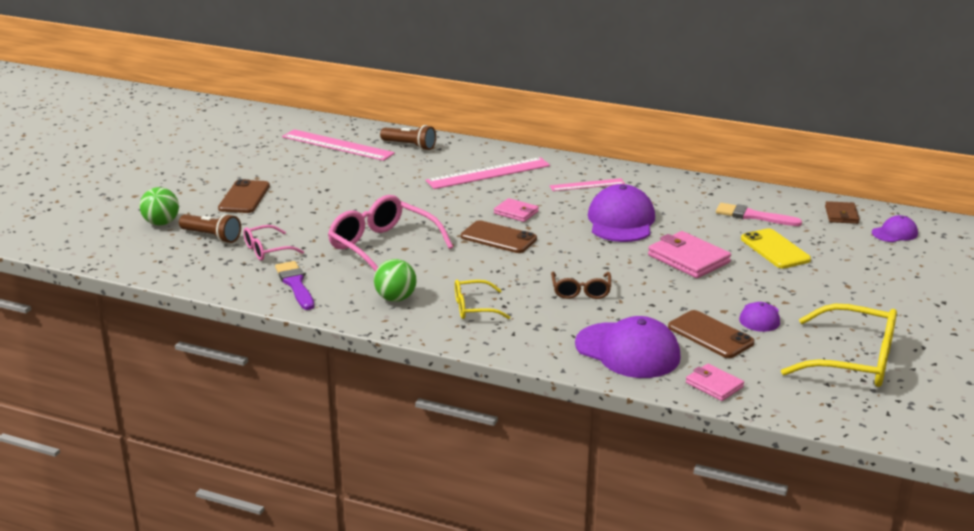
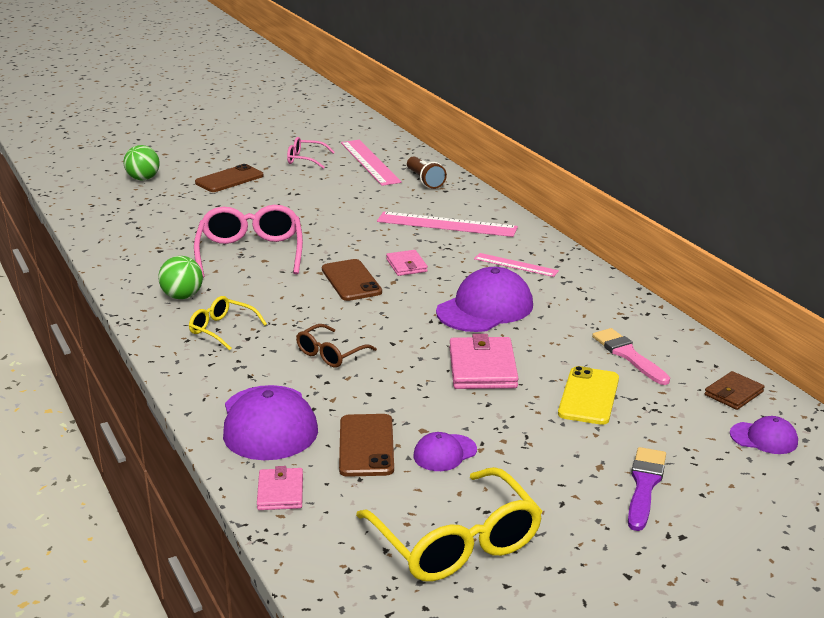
camera: 40 degrees right, 0 degrees up
(212, 236) = (154, 200): brown flashlight -> none
(266, 250) = (169, 223): pink glasses -> pink glasses (305, 159)
(295, 284) = (139, 256): purple brush -> purple brush (644, 485)

